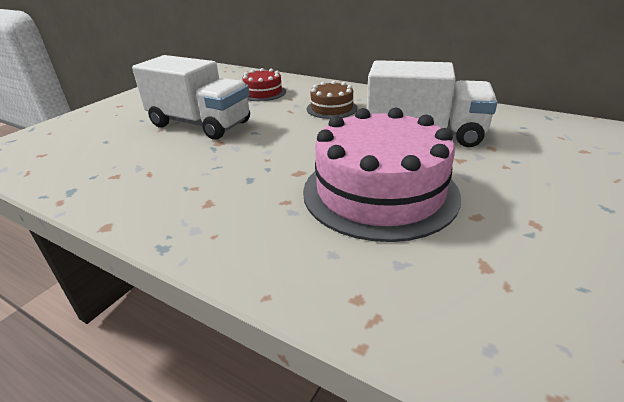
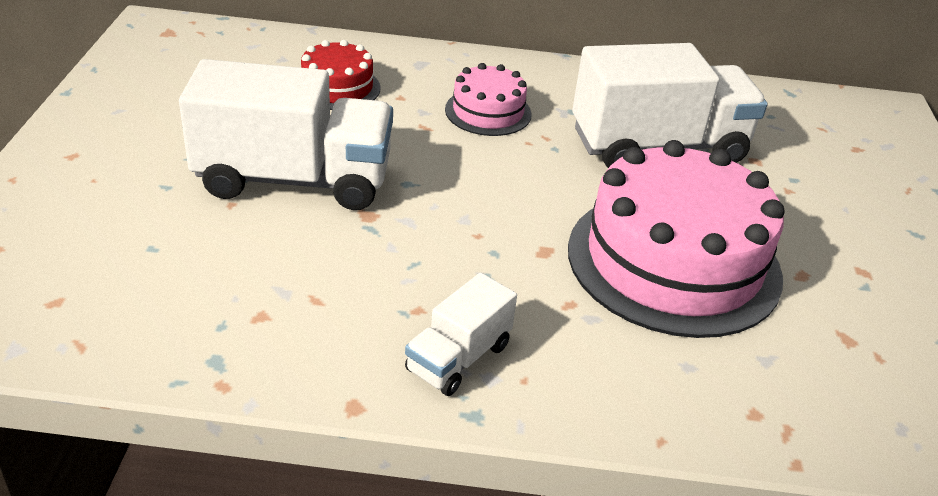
camera: 30 degrees left, 5 degrees up
(188, 216) = (458, 358): none -> white truck
(332, 108) = (488, 112): brown cake -> pink cake

